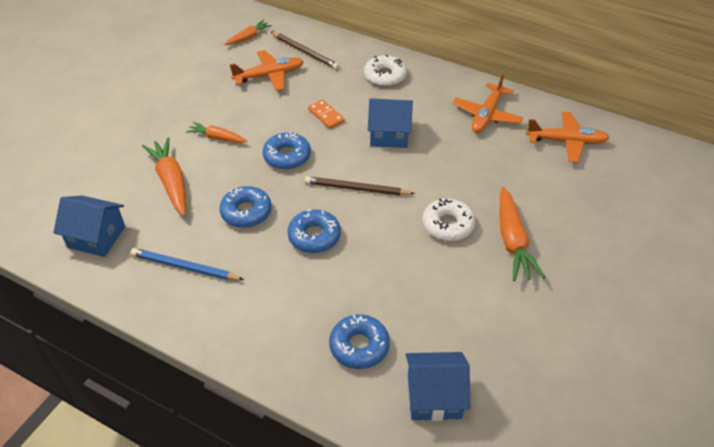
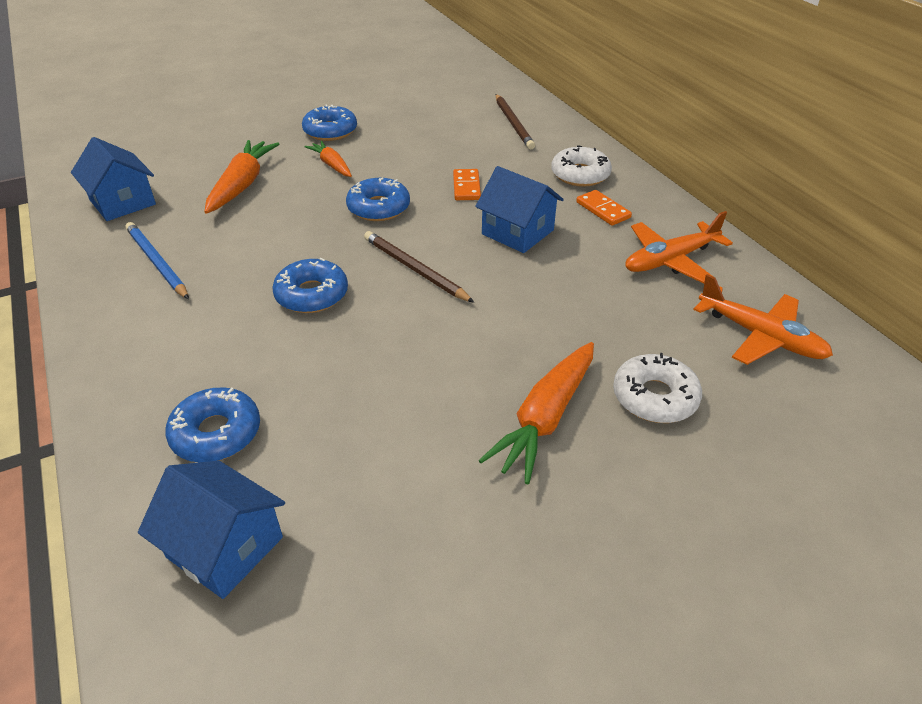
camera: 35 degrees right, 5 degrees down
(246, 212) = (274, 240): blue donut -> blue donut (330, 131)
(248, 37) = (469, 93): orange carrot -> none
(269, 76) = (449, 131): orange plane -> none
(421, 97) = (603, 210): none -> orange domino
(447, 225) = (478, 356): white donut -> white donut (654, 397)

